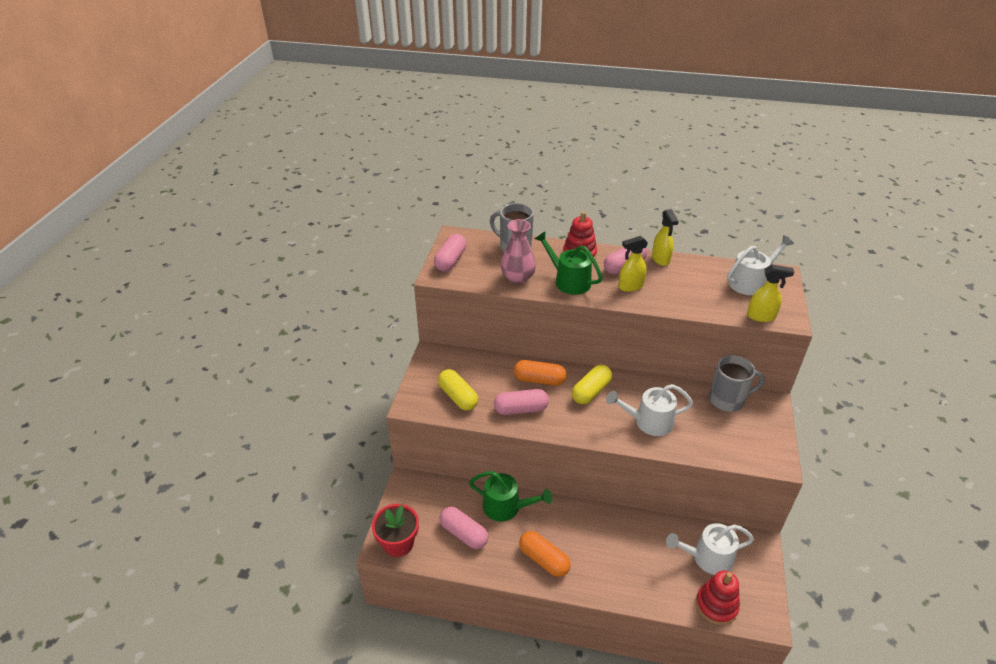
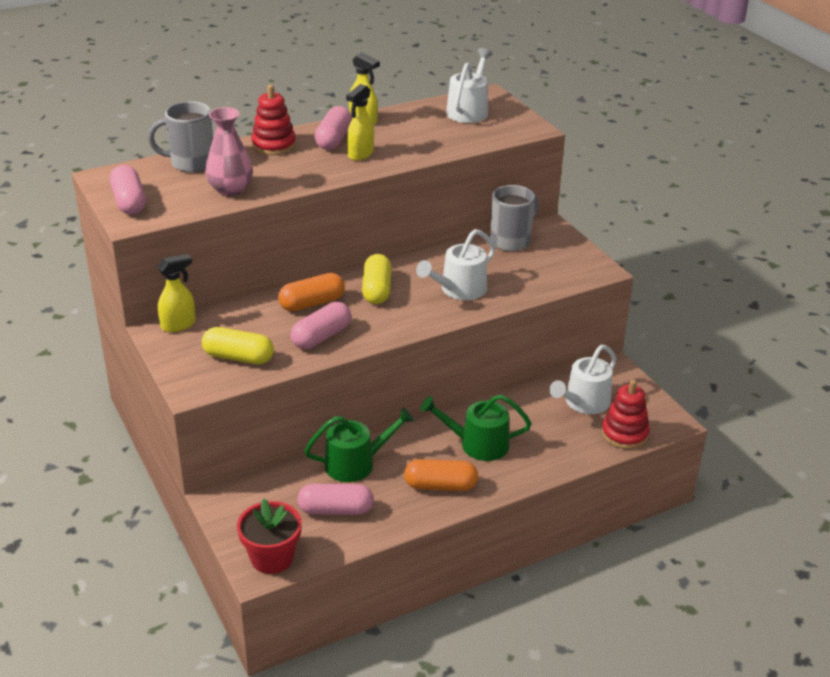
camera: 40 degrees left, 5 degrees down
(569, 281) = (291, 172): green watering can -> green watering can (478, 444)
(761, 316) = (508, 135): yellow spray bottle -> yellow spray bottle (179, 325)

